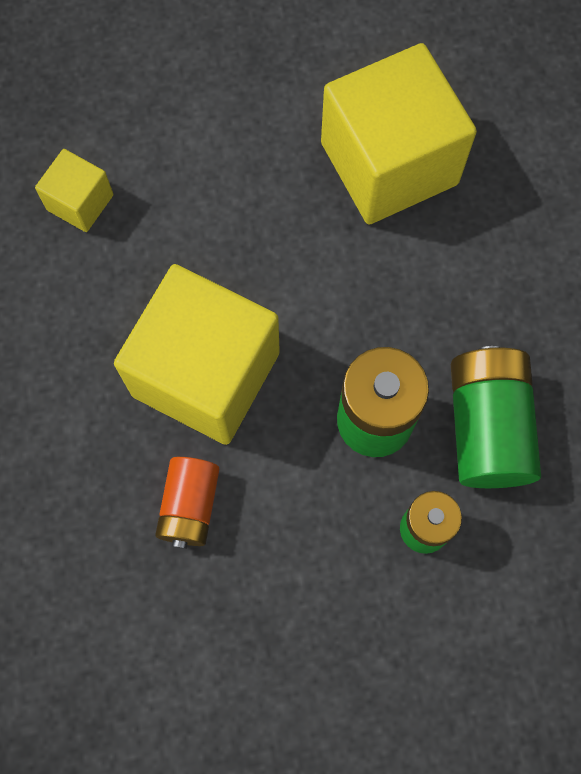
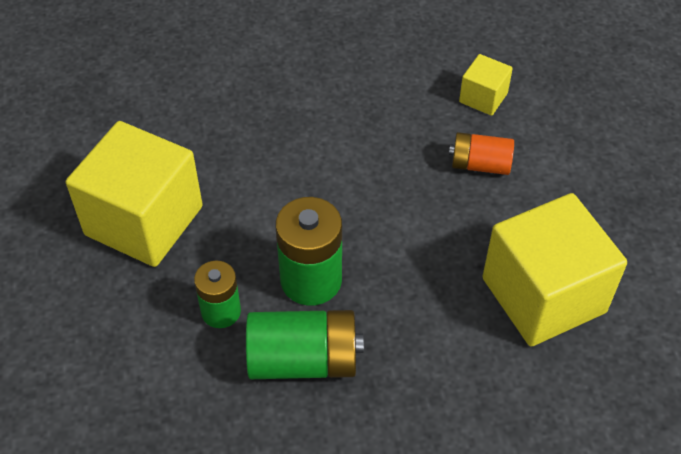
camera: 90 degrees right, 20 degrees down
(190, 506) = (249, 166): orange battery -> orange battery (480, 165)
(206, 374) = (349, 173): yellow cube -> yellow cube (144, 220)

